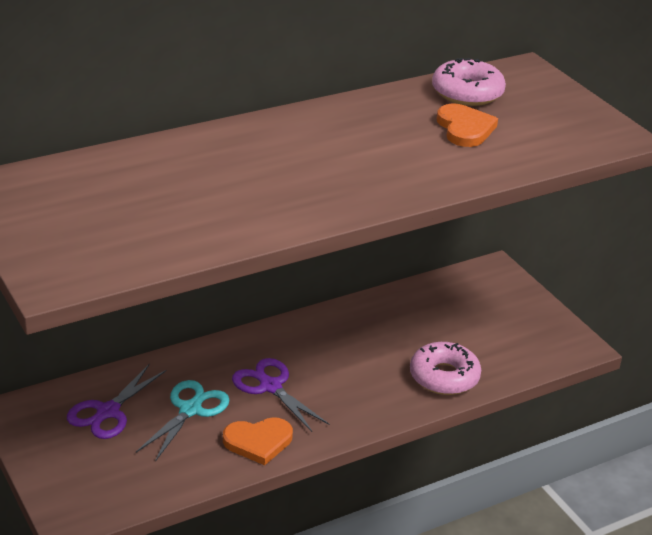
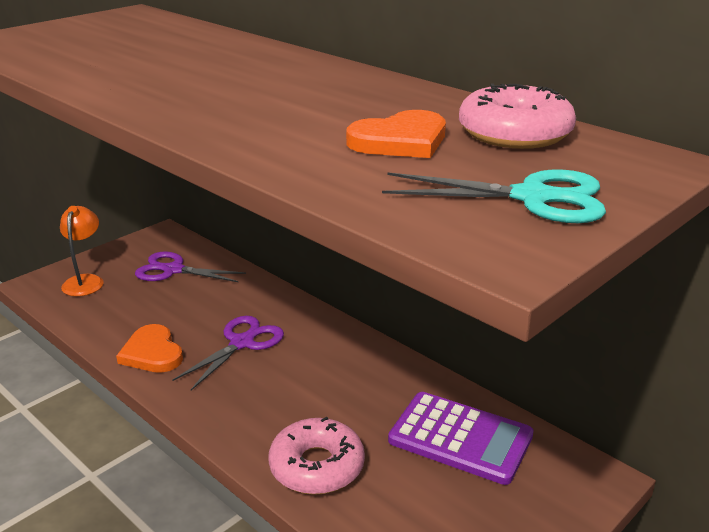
camera: 75 degrees right, 5 degrees down
(89, 478) = (85, 281): none -> orange lamp
(190, 410) = (189, 307): turquoise scissors -> turquoise scissors (532, 197)
(439, 308) = (460, 438): none -> purple calculator

